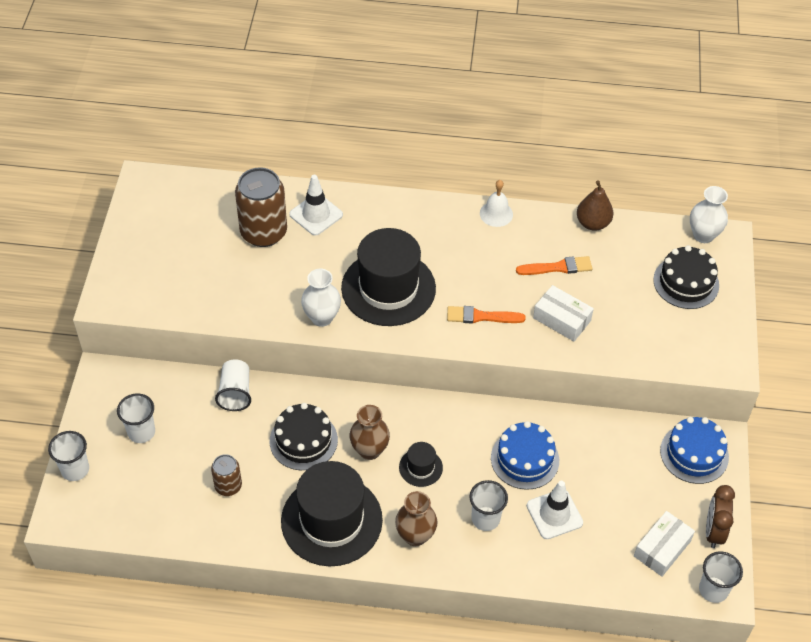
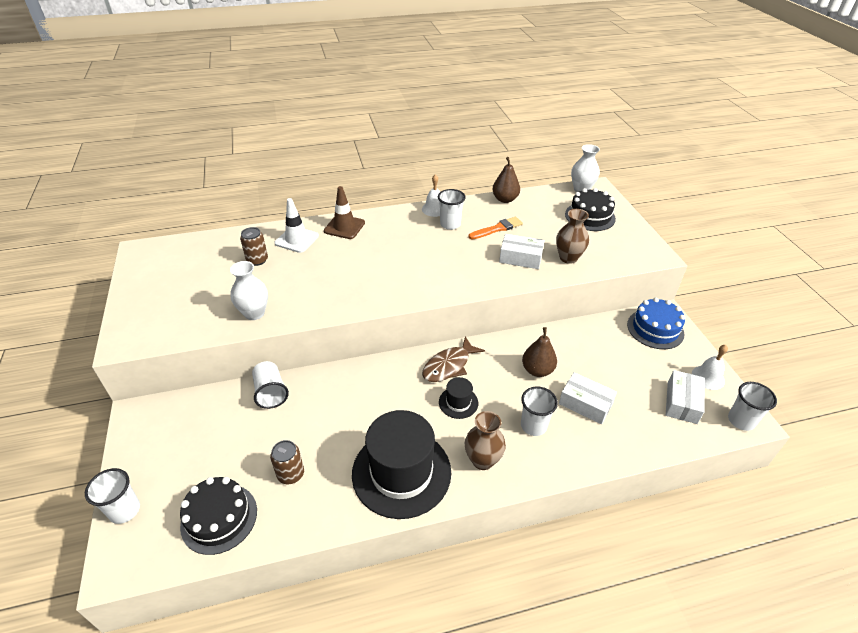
camera: 20 degrees left, 10 degrees down
(141, 432) = (188, 452): white cup -> white cup (450, 224)
(263, 232) = (257, 260): brown can -> brown can, size x0.53
(303, 440) = (347, 412): black cake -> black cake (219, 518)
(322, 317) = (331, 304): white vase -> white vase (254, 313)
(369, 450) = (408, 402): brown vase -> brown vase (568, 258)
(377, 211) = (344, 227): none -> brown traffic cone
(388, 288) = (377, 271): black hat -> none
(431, 422) = (449, 366): none -> brown fish
(481, 316) = (460, 271): orange brush -> none
(525, 459) = (537, 370): blue cake -> brown pear
(554, 514) = (585, 404): white traffic cone -> white box
(713, 531) = (708, 377): brown clock -> white bell

